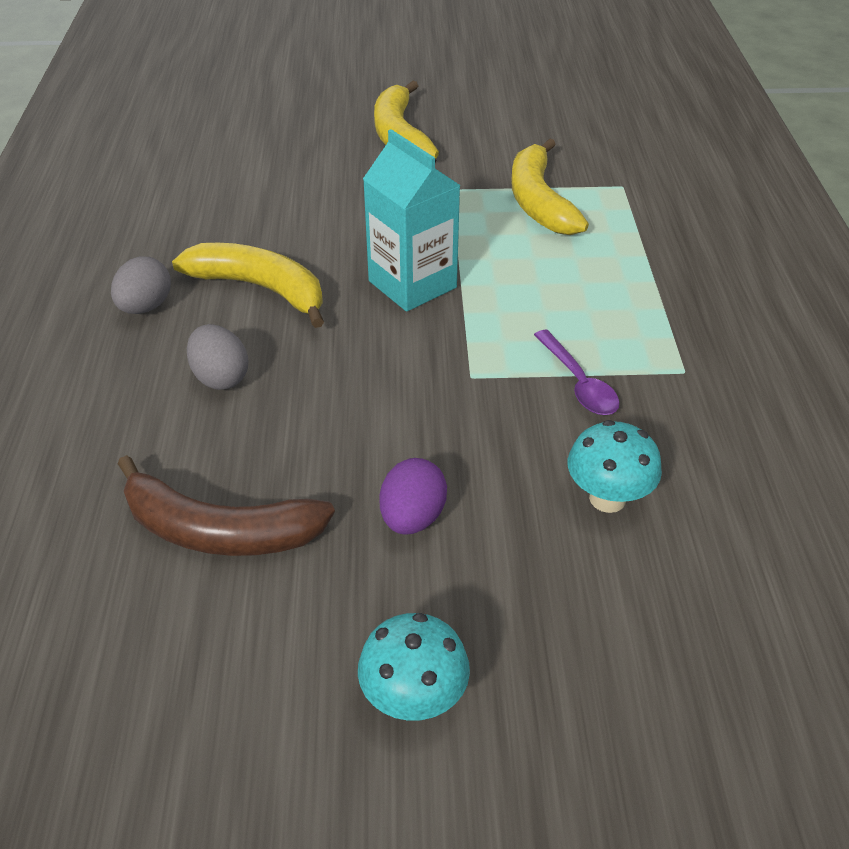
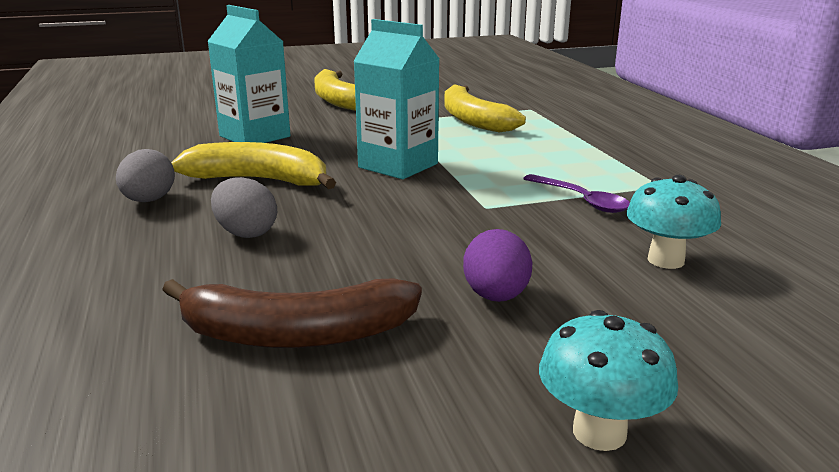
camera: 15 degrees left, 20 degrees down
(281, 201) = (255, 136): none -> turquoise carton

